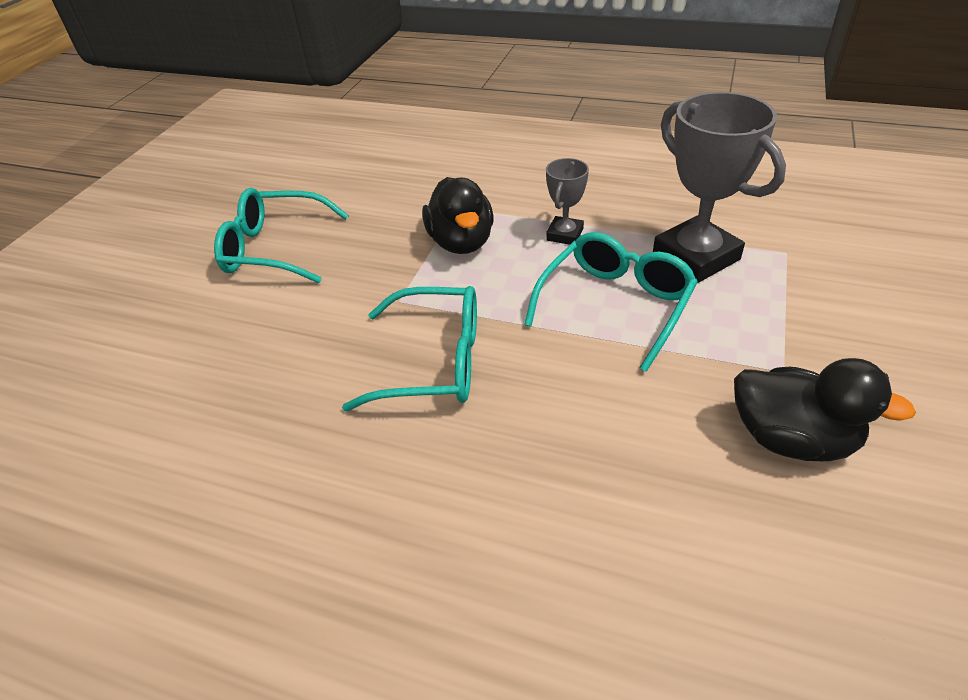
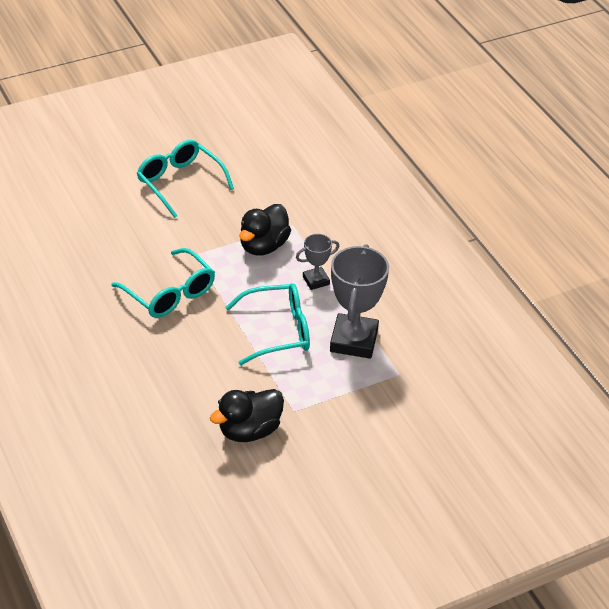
camera: 40 degrees right, 0 degrees up
(791, 438) = (249, 430): black duck -> black duck turned 75 degrees clockwise

